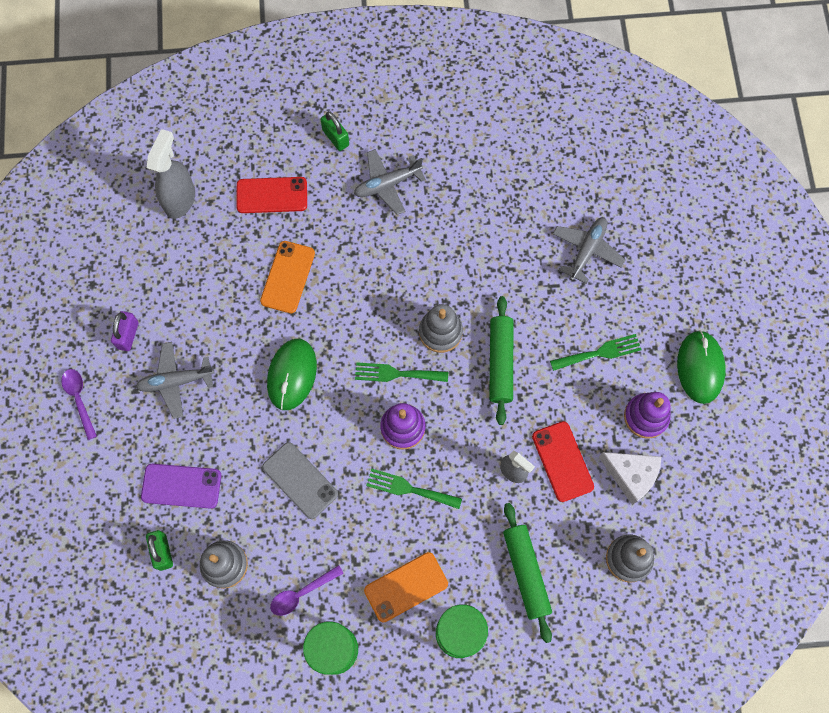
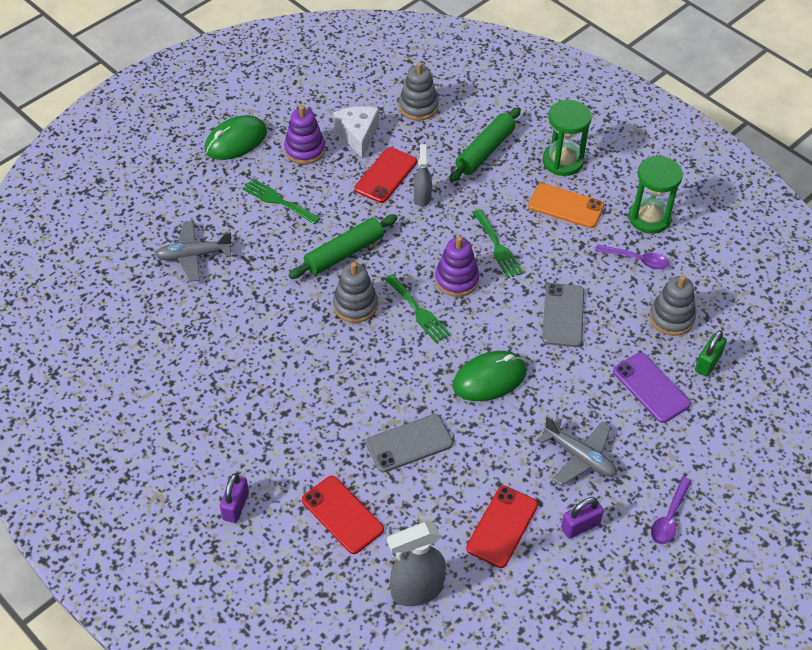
camera: 130 degrees left, 20 degrees down
(173, 285) = (502, 526): none -> red phone
(287, 277) = (409, 443): orange phone -> grey phone
(335, 137) = (235, 506): green padlock -> purple padlock
(387, 184) = (250, 431): grey plane -> none

